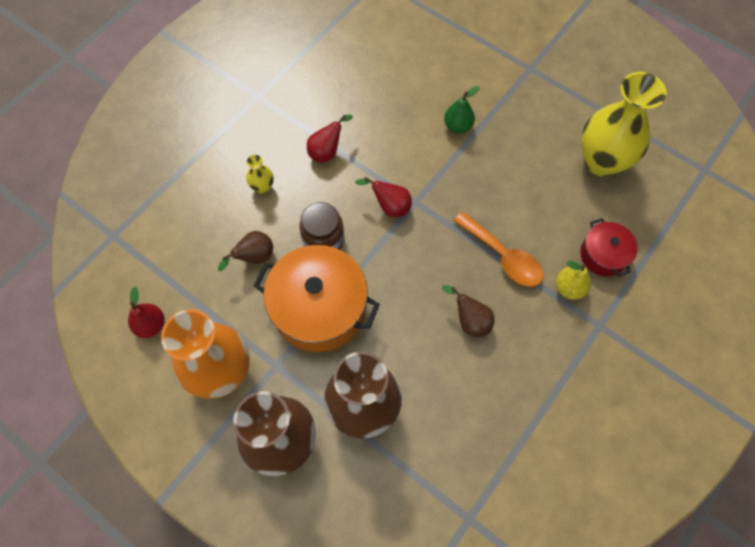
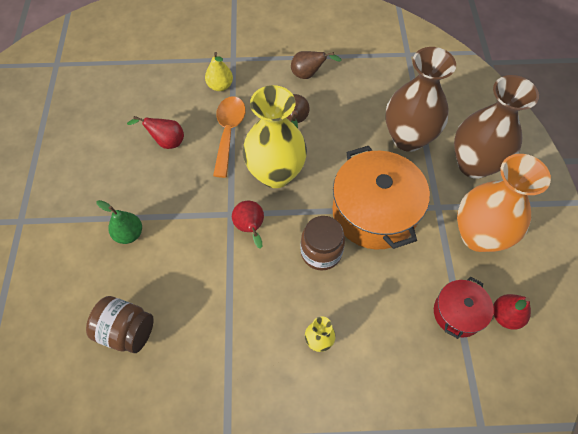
camera: 130 degrees left, 5 degrees down
(254, 258) = (383, 290): brown pear -> brown pear (308, 75)
(327, 151) = (238, 317): red pear -> red pear (166, 142)
(380, 85) = (126, 331): none -> brown jar
(601, 161) = (93, 121): yellow vase -> yellow vase (275, 174)
(603, 255) = (178, 82): red pot -> red pot (458, 313)

